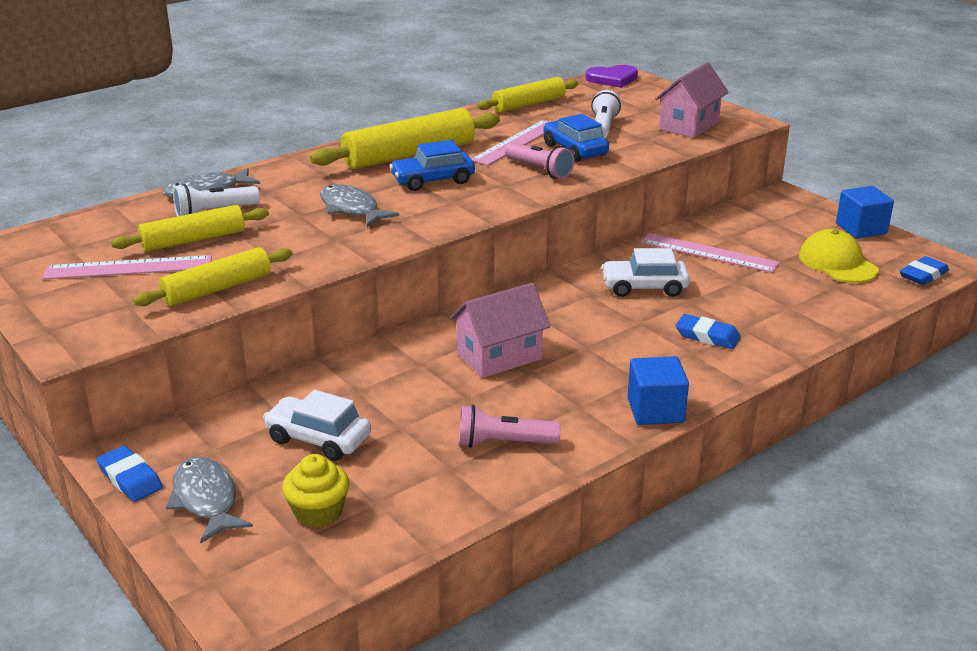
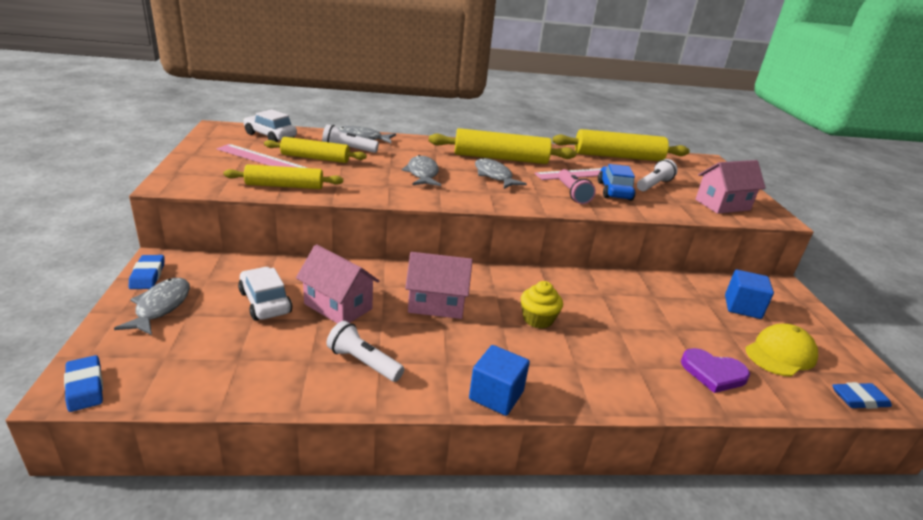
camera: 30 degrees right, 0 degrees up
(318, 512) = (200, 347): yellow cupcake -> yellow cupcake (538, 319)
(403, 406) = (338, 306): none -> pink house
(433, 180) = (494, 176): blue car -> grey fish
(503, 443) = (363, 362): pink flashlight -> white flashlight
(528, 104) = (618, 157): yellow rolling pin -> yellow rolling pin, size x1.55
(612, 79) = (698, 161): purple heart -> purple heart (713, 373)
(644, 287) = (594, 303): white car -> white car (270, 136)
(707, 336) = (603, 359): blue eraser -> blue eraser (85, 387)
(709, 253) = (673, 301): pink ruler -> none
(837, 263) = (780, 354): yellow cap -> yellow cap turned 45 degrees clockwise
(861, 229) = (831, 336): blue cube -> blue cube (742, 307)

